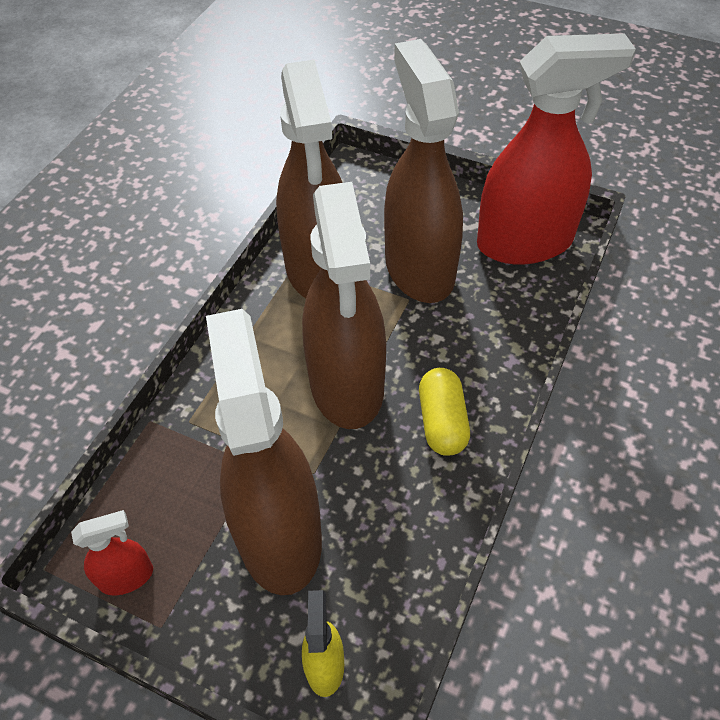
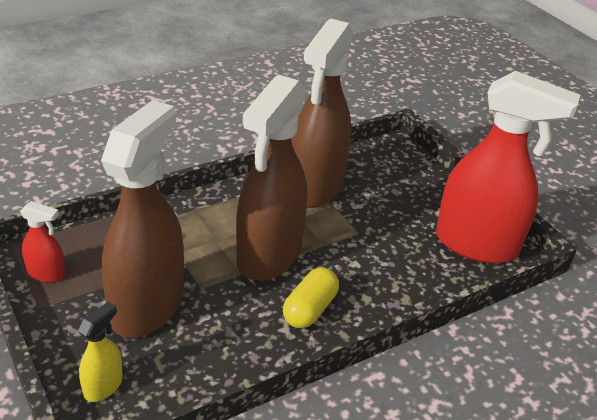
camera: 30 degrees right, 15 degrees down
(419, 268) = (383, 220): brown spray bottle -> none

